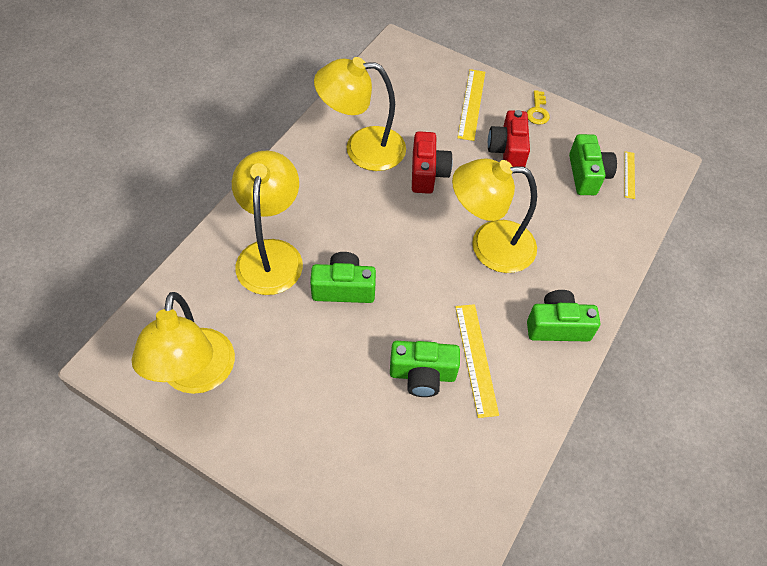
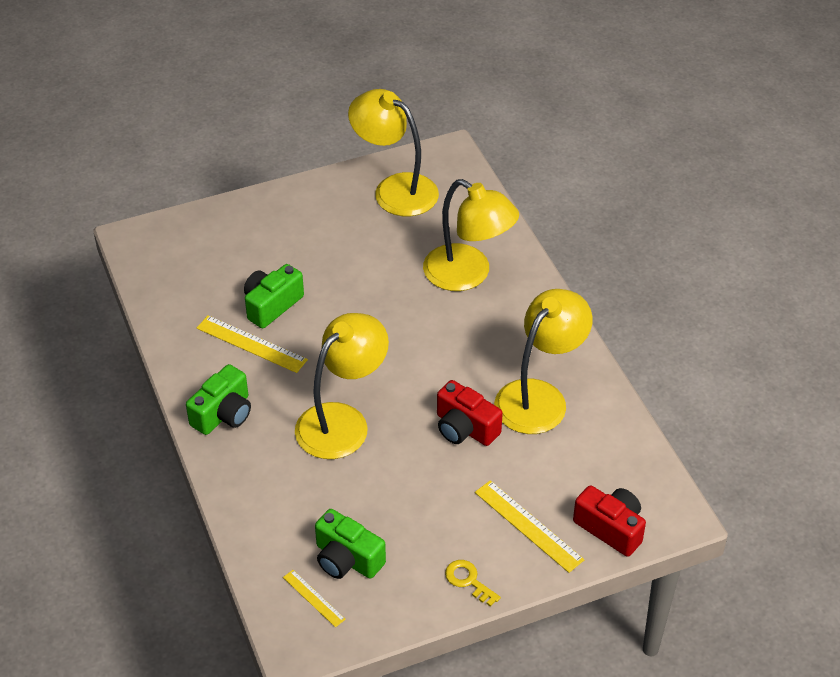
camera: 130 degrees right, 10 degrees down
(343, 288) = (392, 301): green camera -> none
(507, 150) = (437, 512): red camera -> red camera (611, 528)

